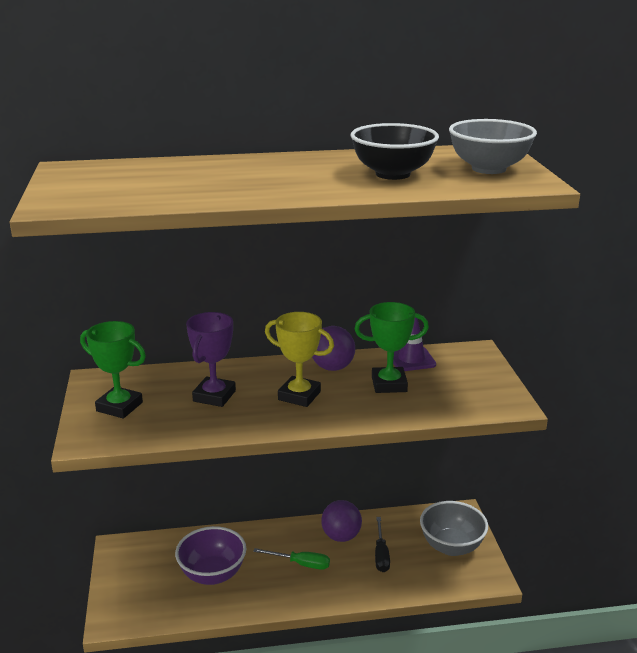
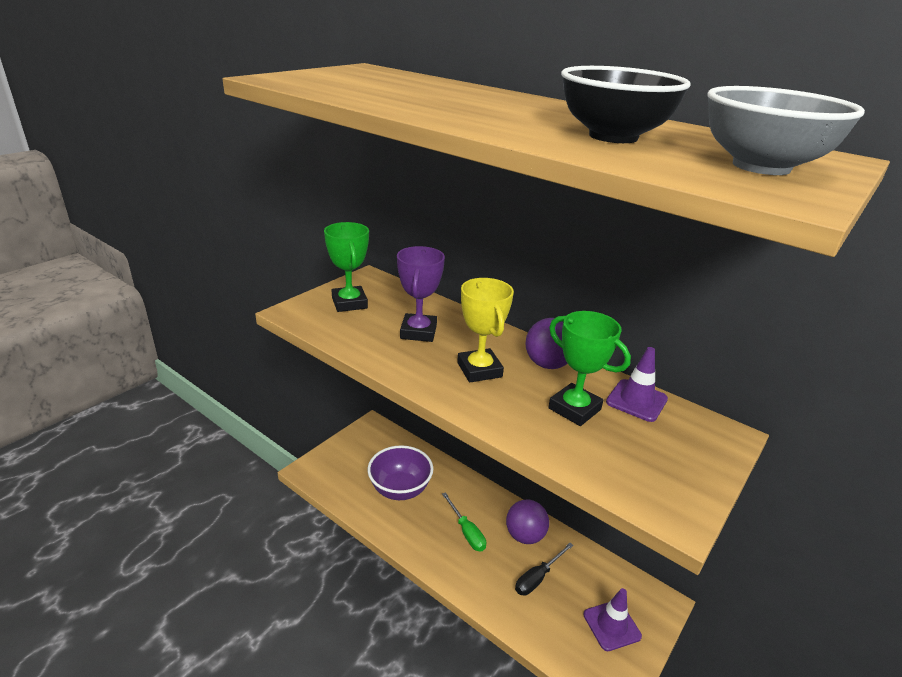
camera: 45 degrees right, 5 degrees up
(214, 396) = (418, 332): purple trophy -> purple trophy turned 60 degrees counterclockwise
(451, 546) = (611, 625): grey bowl -> purple traffic cone

